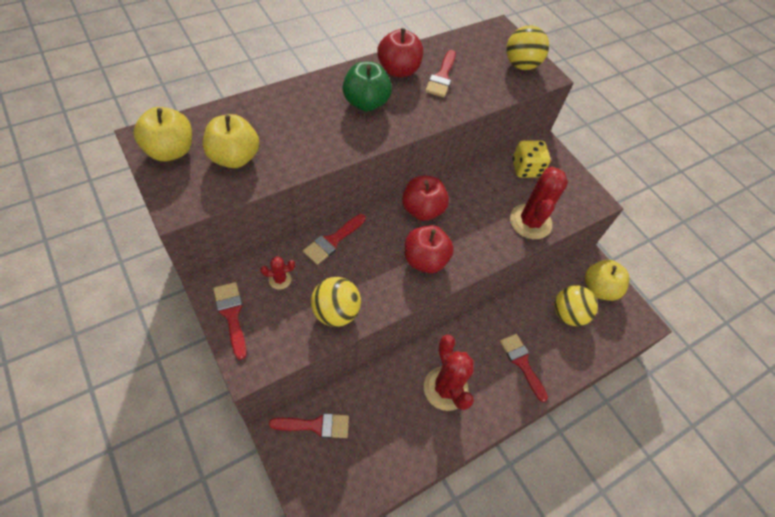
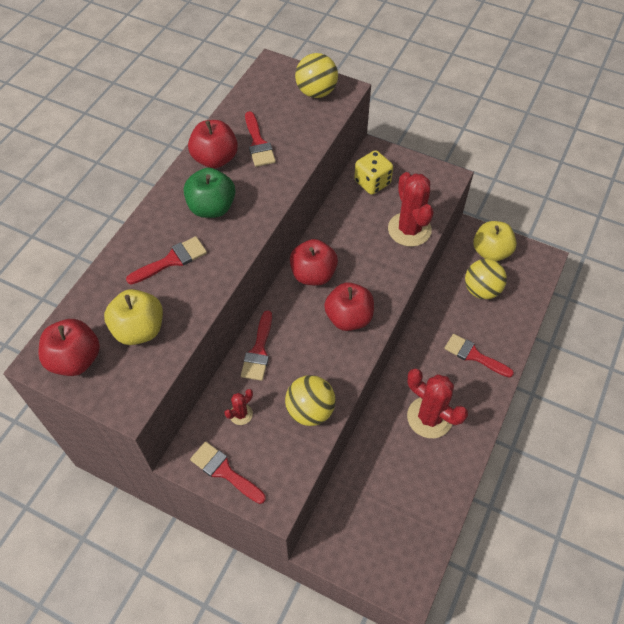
camera: 25 degrees left, 0 degrees up
(170, 151) = (75, 359): yellow apple -> red apple
(316, 425) = (348, 520): red brush -> red brush (172, 260)

